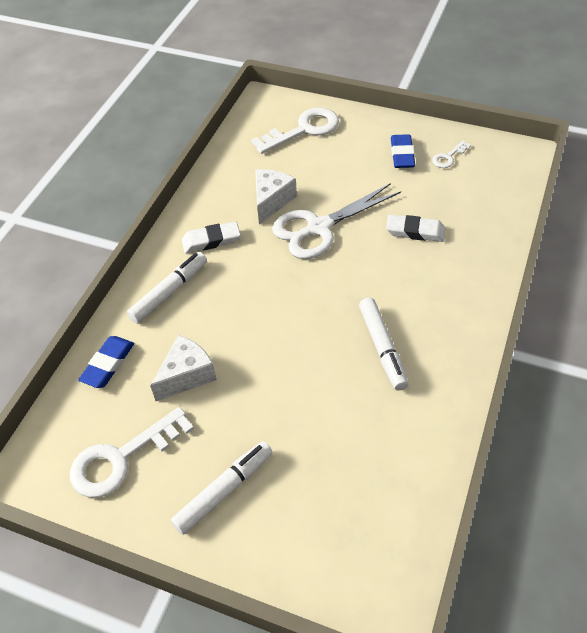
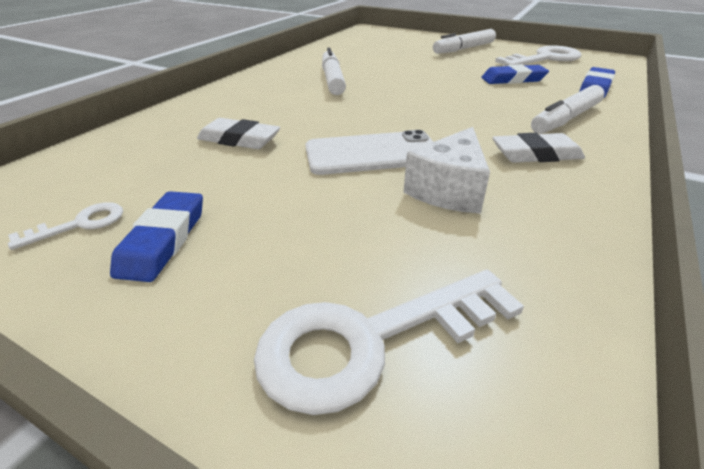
camera: 175 degrees left, 15 degrees down
(186, 375) = (513, 79): white cheese -> blue eraser
(319, 228) = (372, 153): white scissors -> white phone

